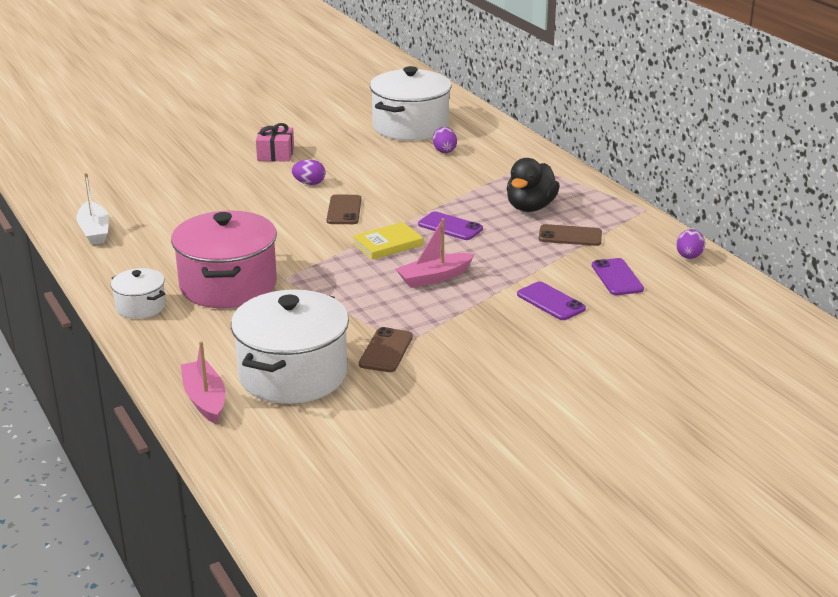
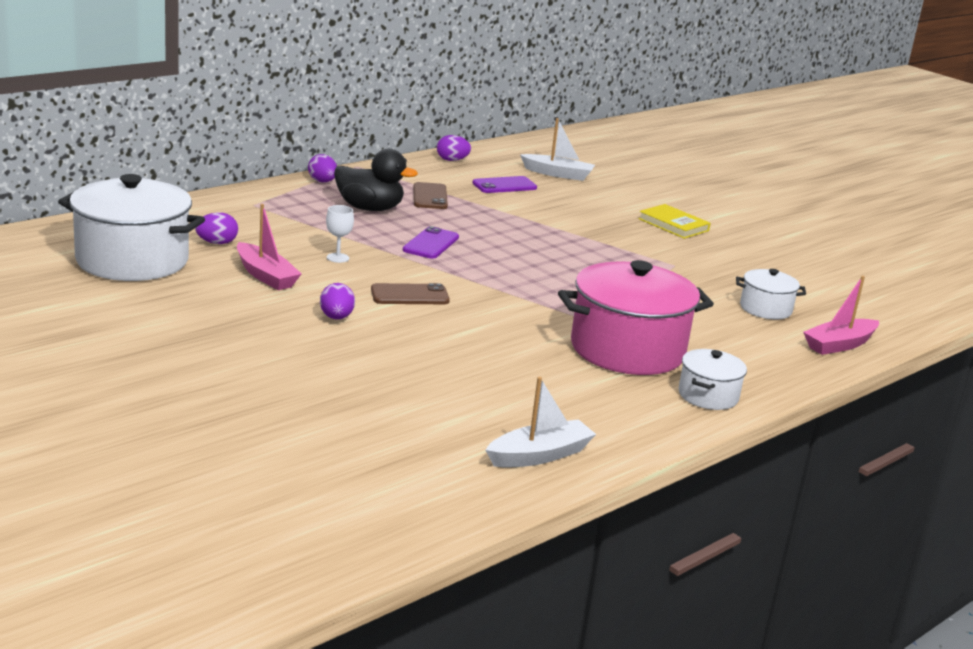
camera: 105 degrees left, 5 degrees down
(275, 154) = (239, 344): pink gift -> none
(293, 374) = (765, 309): white pot -> white pot, size x0.50
(386, 350) = (694, 272): brown phone -> none
(387, 244) = (486, 272): yellow book -> yellow book (673, 225)
(417, 189) = (338, 258): none -> white goblet
(434, 277) = (547, 252): pink boat -> pink boat (266, 276)
(550, 302) = (563, 210): purple phone -> none
(594, 191) = (322, 182): none -> purple egg
(670, 315) = (558, 174): none -> white boat

